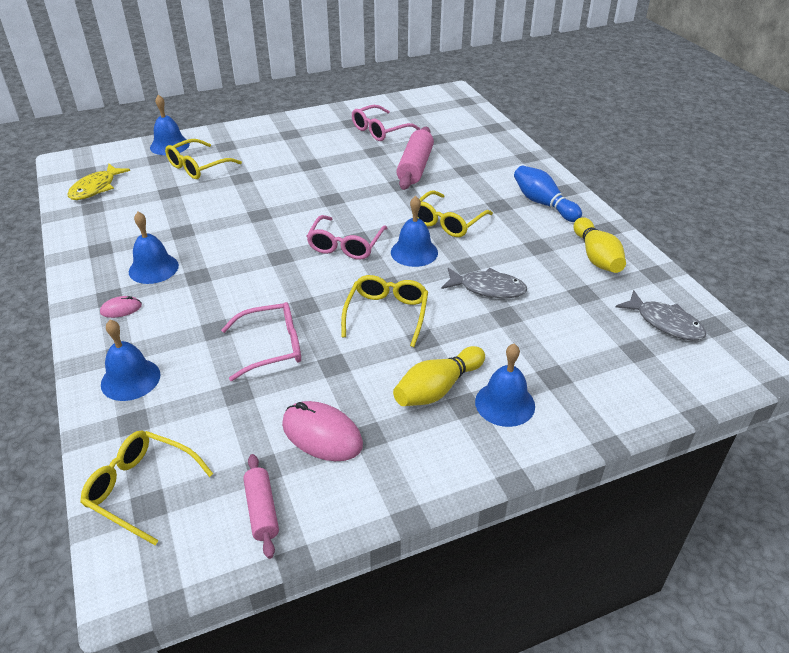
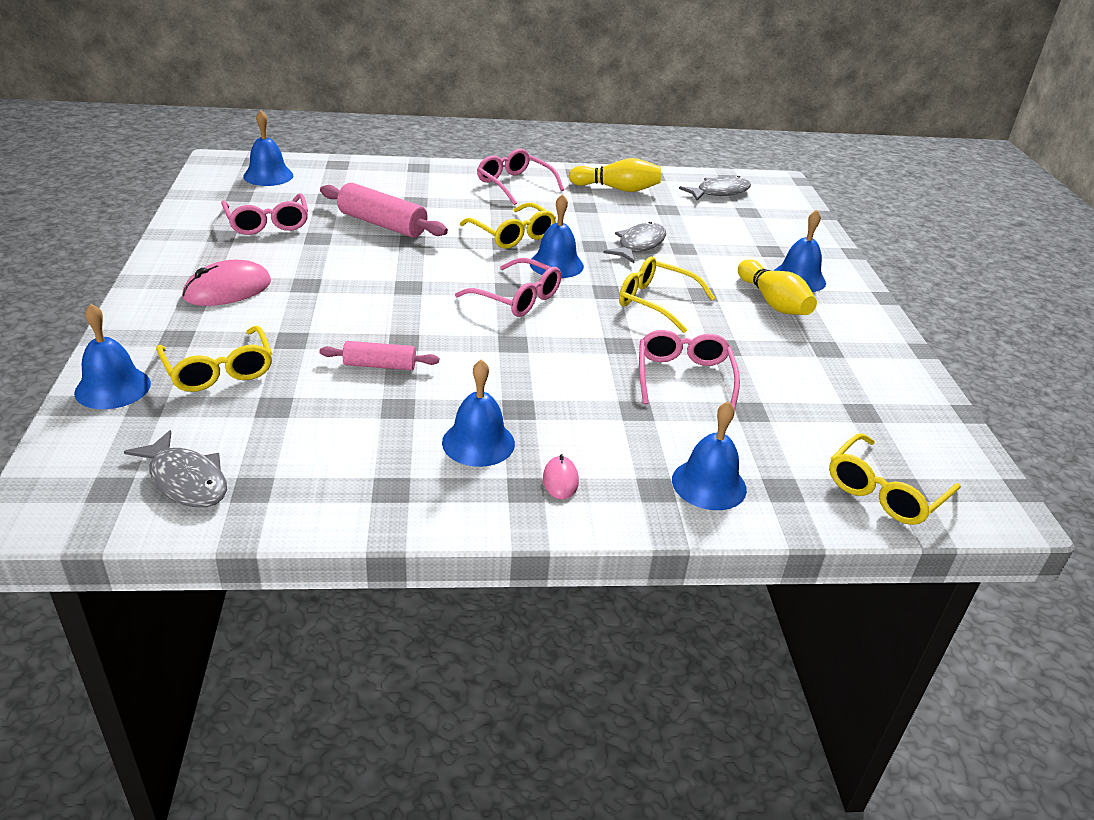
camera: 75 degrees left, 5 degrees down
(96, 188) = (186, 480): yellow fish -> grey fish
(262, 510) = (914, 420): pink rolling pin -> pink rolling pin (380, 365)
(322, 434) = (822, 372): pink mouse -> pink mouse (228, 289)
(448, 111) = (268, 176): none -> blue bell
(543, 203) = (514, 184): blue bowling pin -> pink glasses

